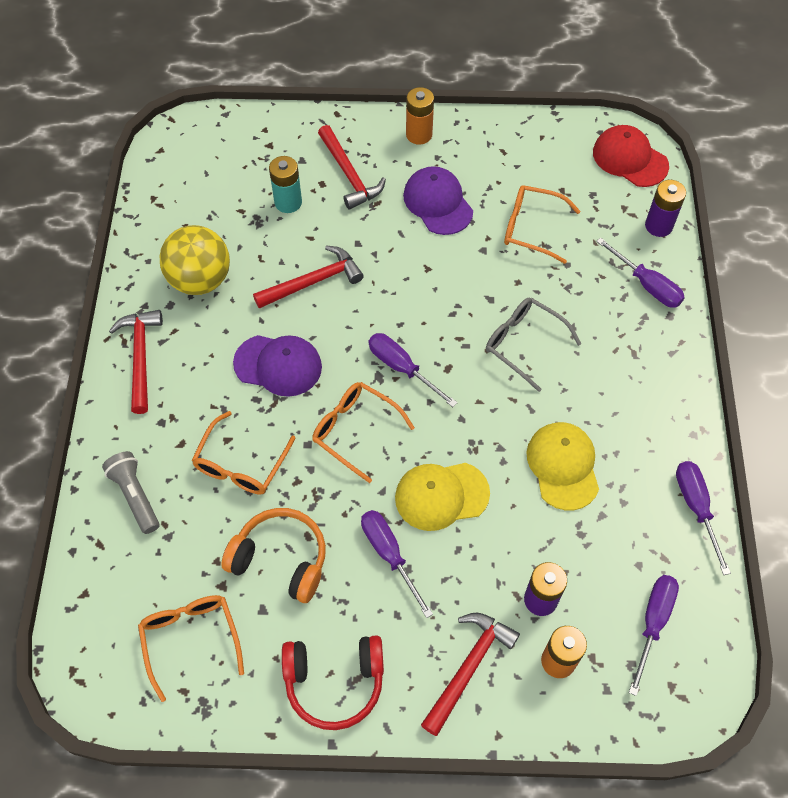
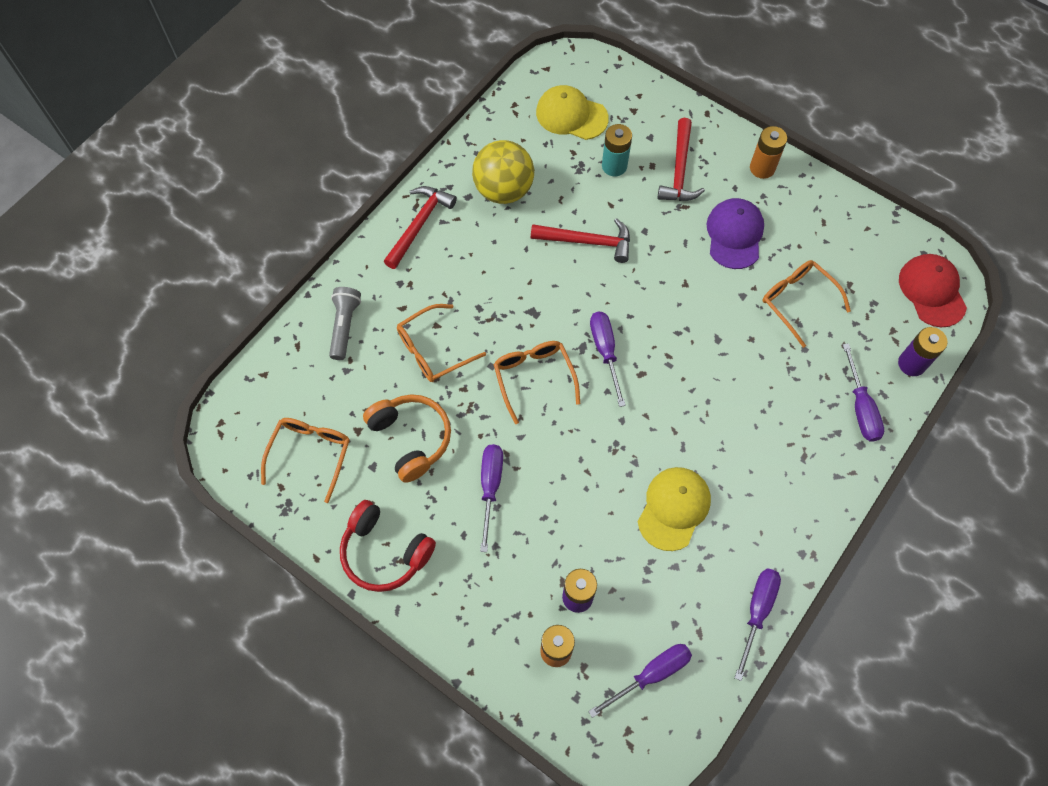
camera: 35 degrees right, 5 degrees up
(278, 365) = (513, 291): purple cap -> none
(441, 495) = (562, 469): yellow cap -> yellow cap (571, 115)
(468, 667) = (486, 609): red hammer -> none
(524, 344) = (717, 392): grey glasses -> none

